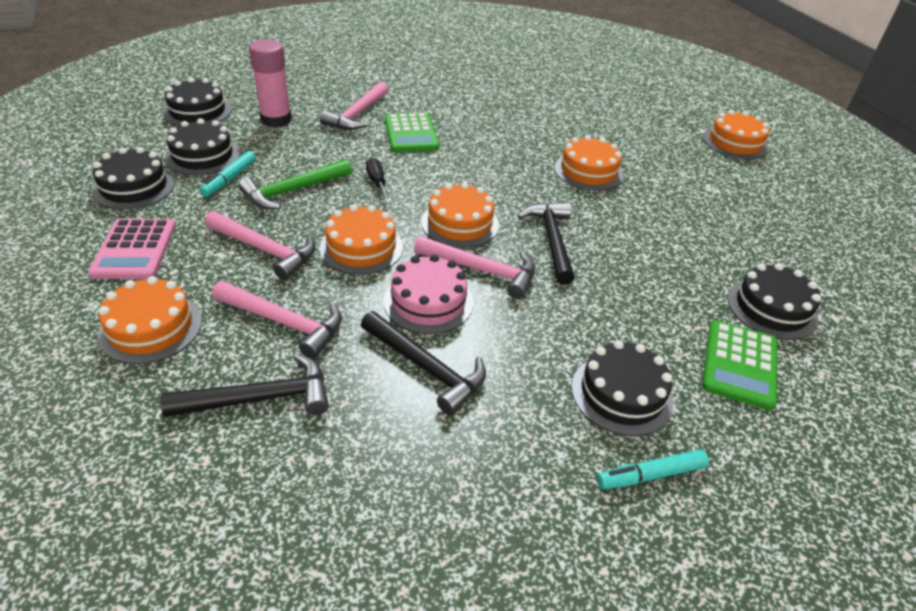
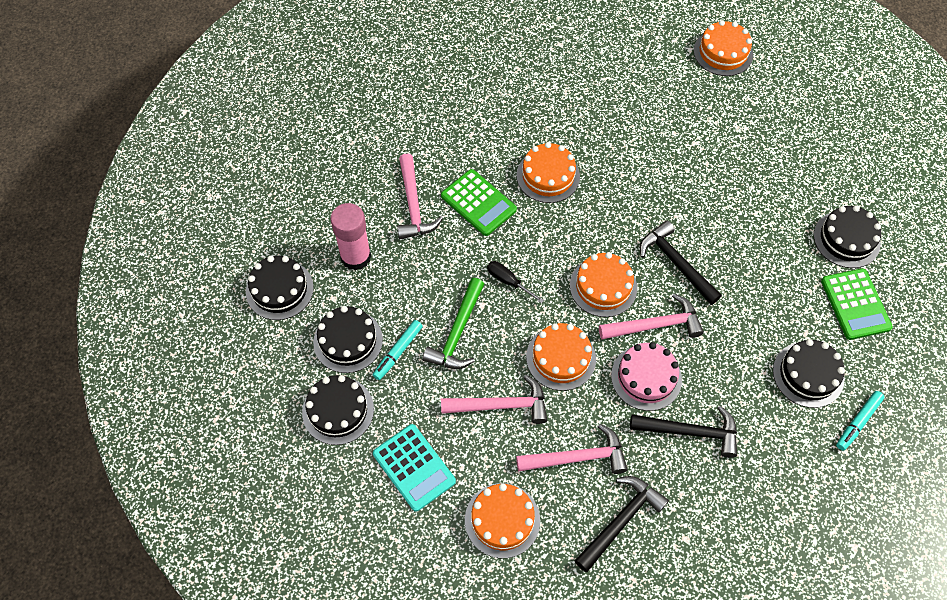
camera: 30 degrees left, 20 degrees up
(135, 249) = (414, 467): pink calculator -> turquoise calculator
(230, 179) = (398, 352): turquoise marker -> turquoise marker turned 45 degrees clockwise
(588, 171) = (644, 163): orange cake -> orange cake (548, 176)

